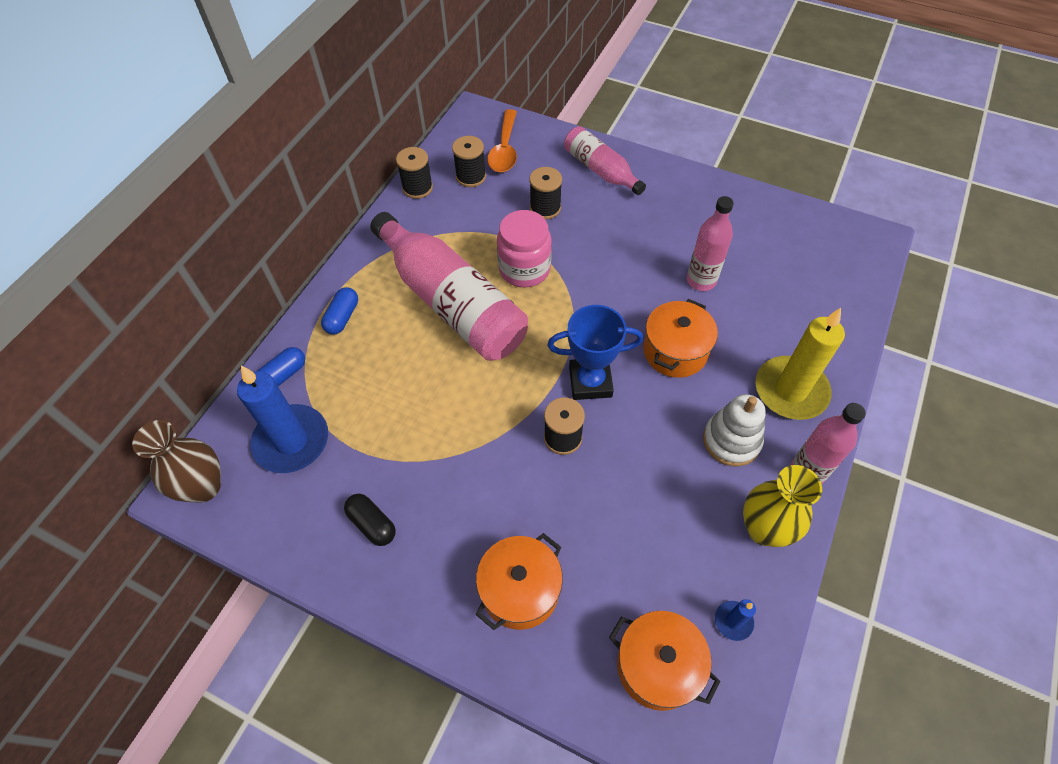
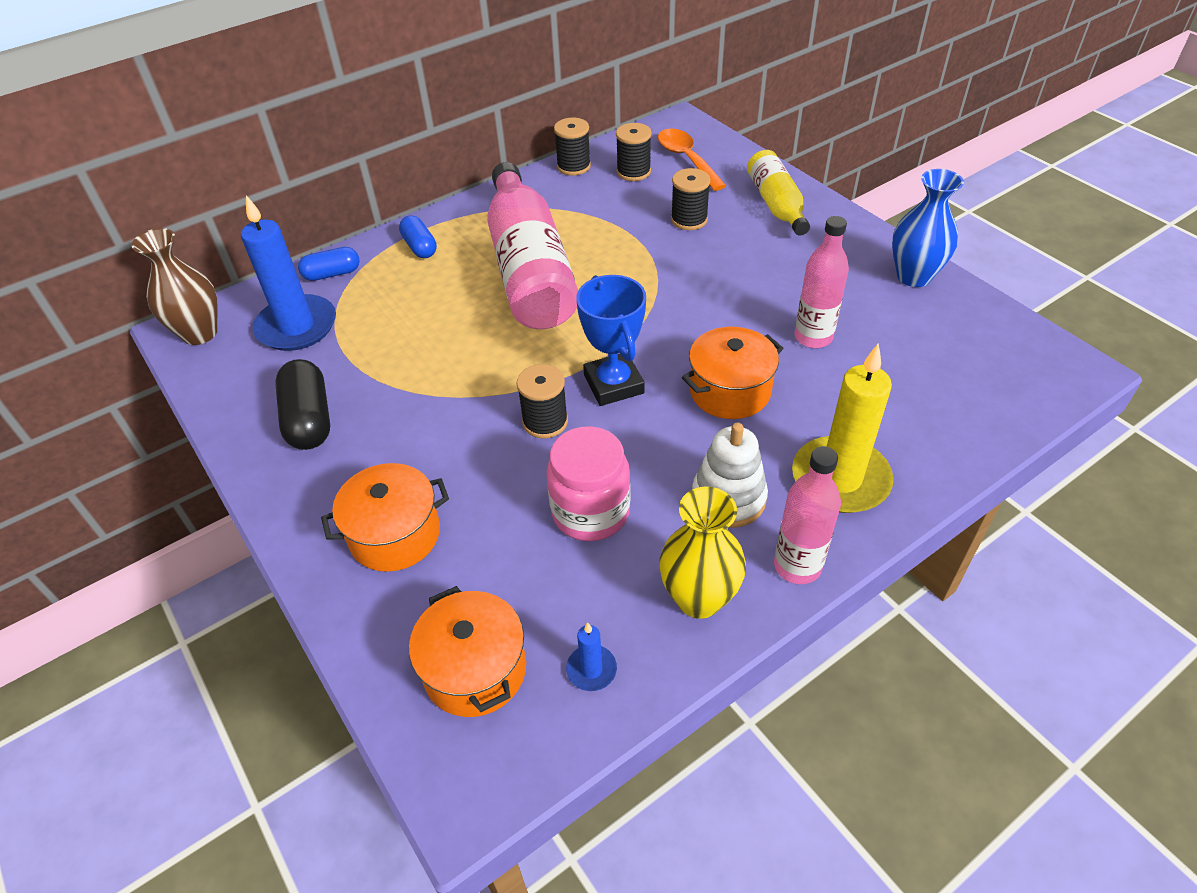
camera: 30 degrees right, 10 degrees down
(342, 317) = (420, 247): blue capsule -> blue capsule turned 75 degrees counterclockwise
(372, 524) = (309, 419): black capsule -> black capsule, size x1.55
(504, 150) = (686, 159): orange spoon -> orange spoon turned 120 degrees clockwise
(524, 269) = (624, 264): pink jar -> pink jar (590, 512)
(590, 382) = (613, 384): blue trophy -> blue trophy turned 45 degrees clockwise
(601, 170) = (776, 204): pink bottle -> yellow bottle
(734, 200) = (913, 276): none -> blue vase

